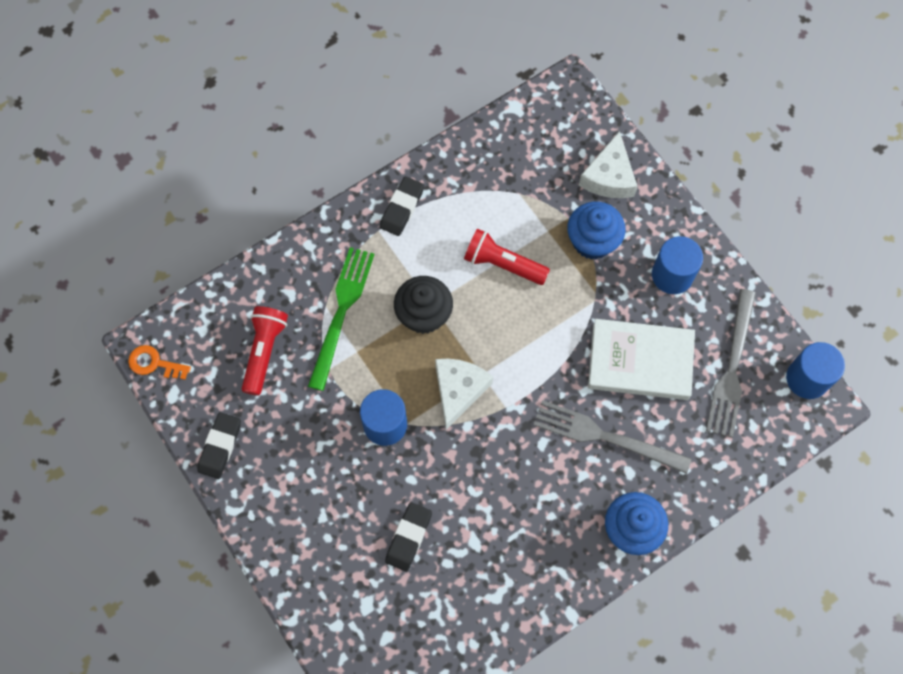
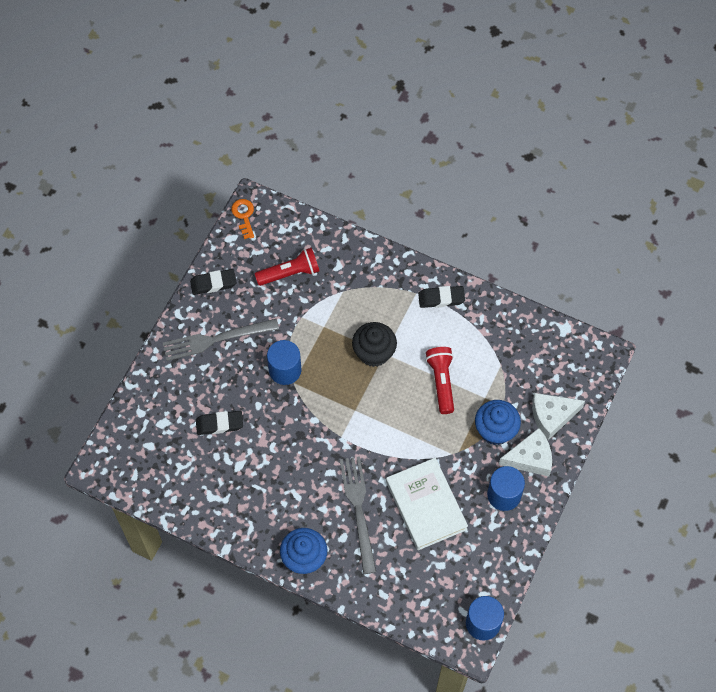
camera: 60 degrees right, 5 degrees down
(341, 312) = (344, 303): green fork -> none
(458, 390) = (335, 402): white cheese -> white cheese (530, 458)
(732, 368) = (459, 568): grey fork -> grey fork (216, 339)

